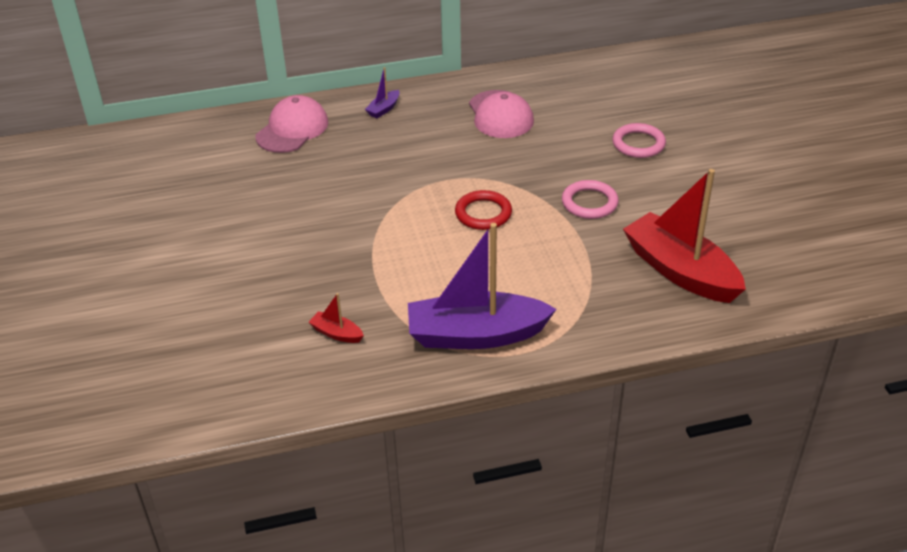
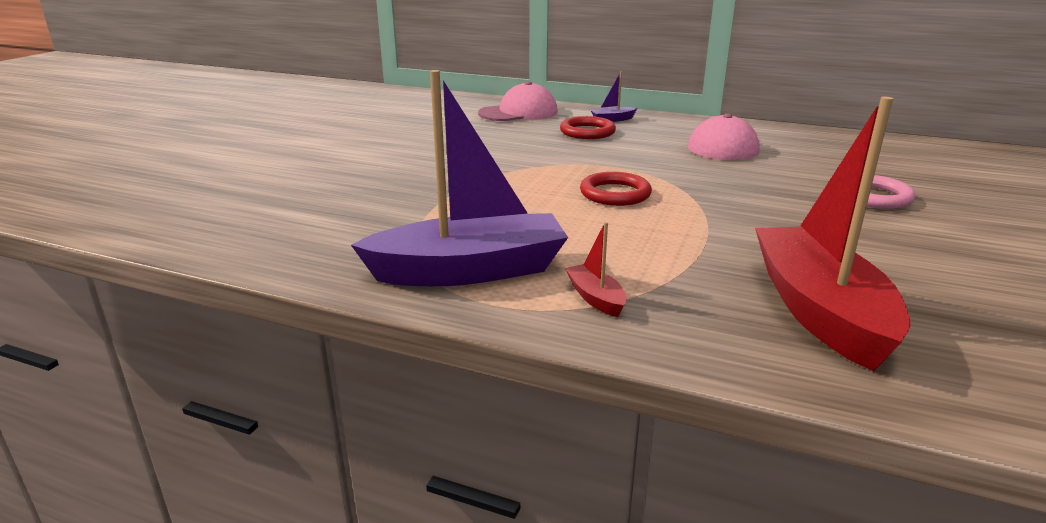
camera: 35 degrees right, 15 degrees down
(337, 333) = (343, 222): red boat -> red boat (595, 298)
(383, 138) = (587, 132): none -> red ring
(476, 335) = (469, 271): purple boat -> purple boat turned 135 degrees clockwise
(589, 203) = (753, 219): pink ring -> none

